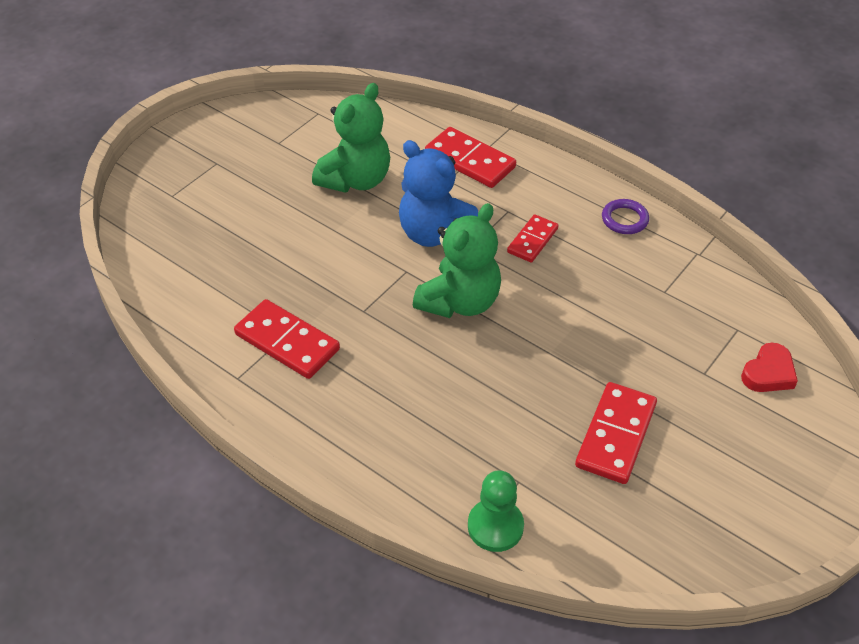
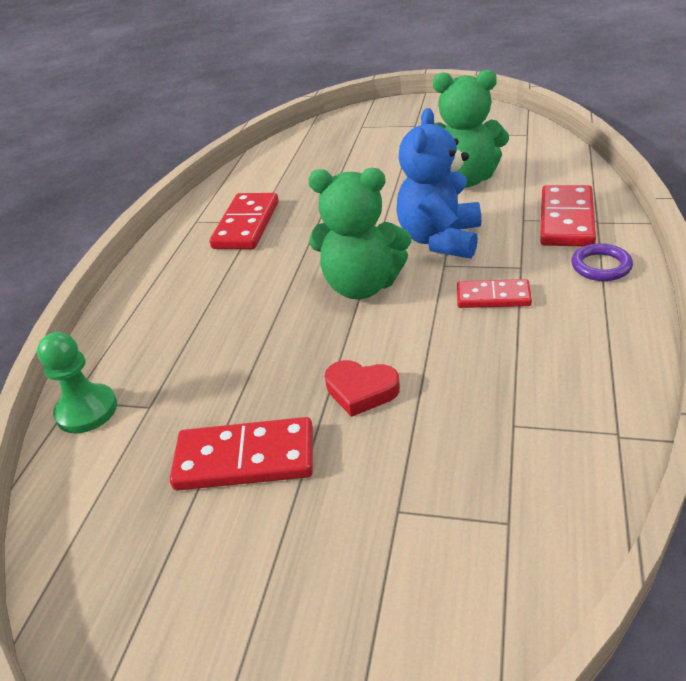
camera: 70 degrees right, 10 degrees down
(624, 219) = (605, 349): purple ring -> purple ring (601, 266)
(768, 373) = (448, 586): red heart -> red heart (361, 391)

